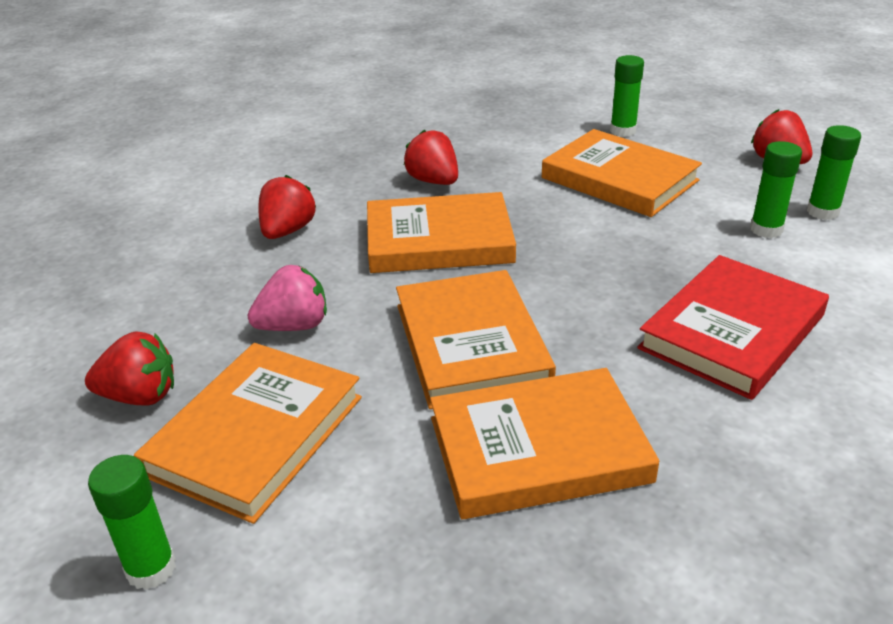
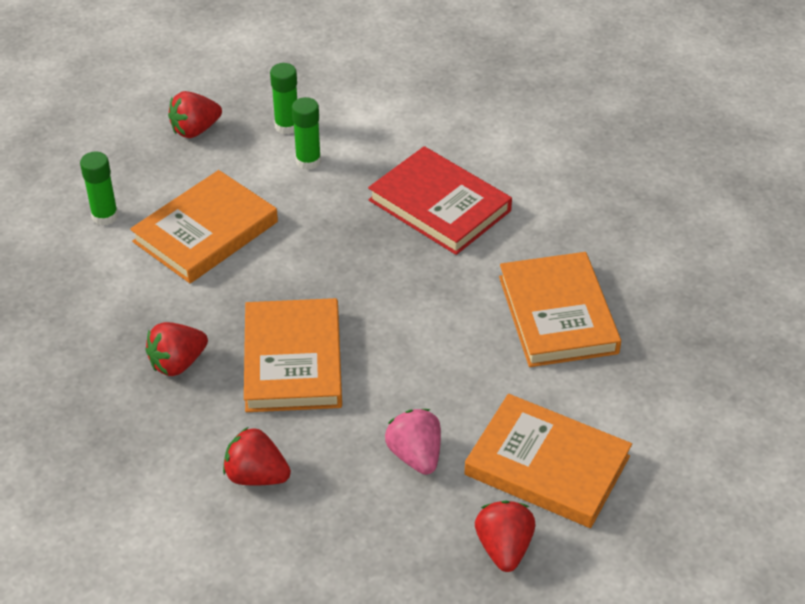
camera: 90 degrees left, 10 degrees up
(151, 569) = (669, 505): green glue stick -> none
(470, 344) = (446, 344): orange book -> none

